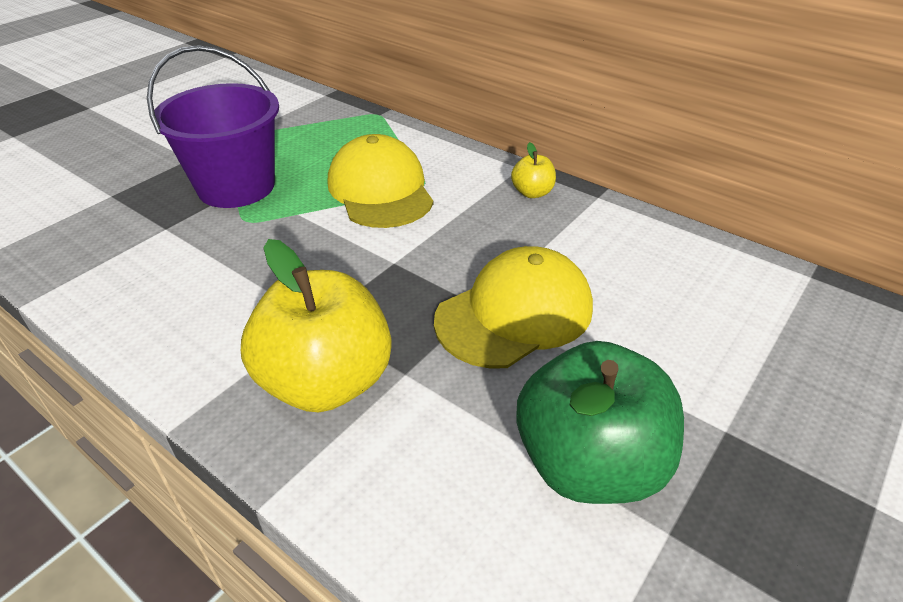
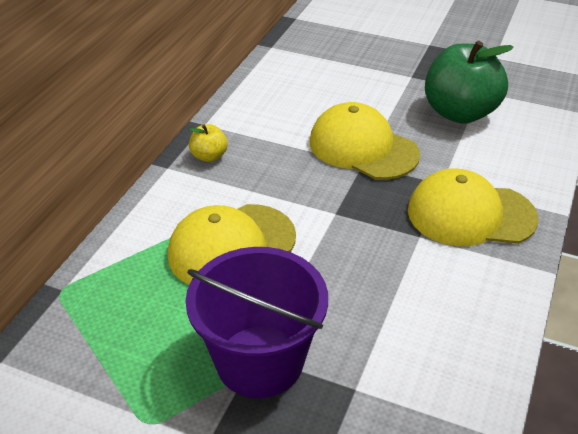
camera: 105 degrees left, 0 degrees up
(326, 382) = (470, 214): yellow apple -> yellow cap

